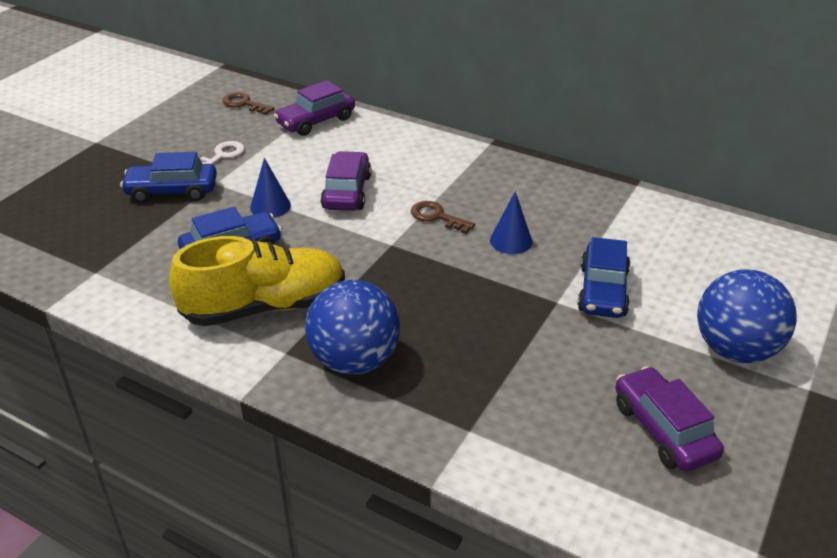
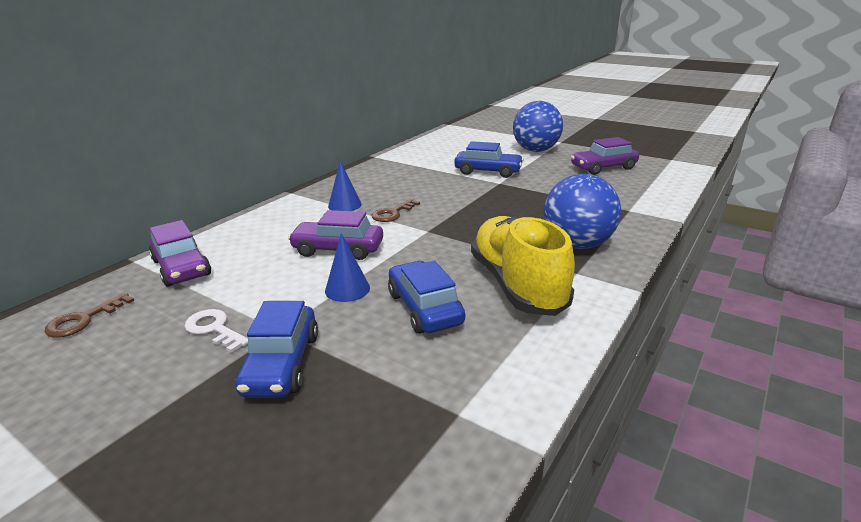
camera: 85 degrees left, 10 degrees down
(511, 241) = (431, 191): blue cone -> blue cone (344, 205)

